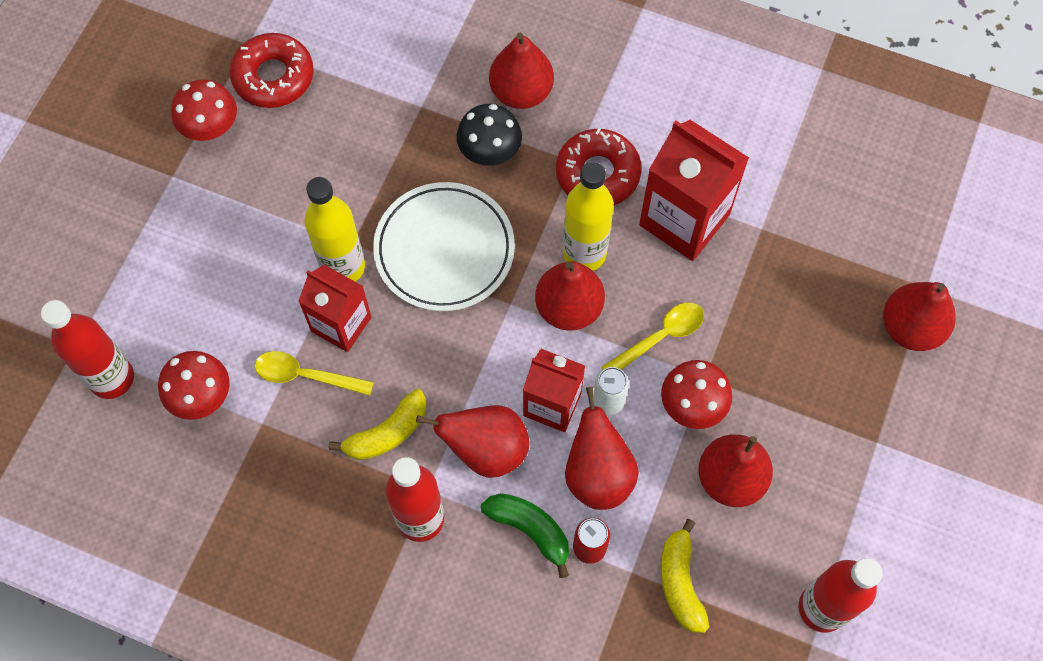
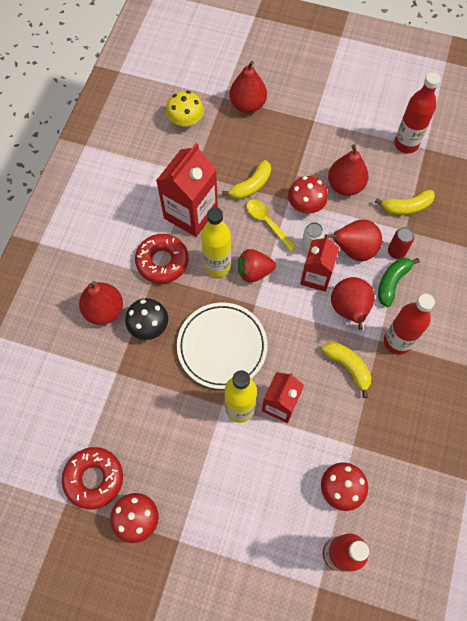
camera: 95 degrees left, 0 degrees up
(305, 375) = (318, 422): yellow spoon -> none
(568, 308) = (254, 272): red pear -> red strawberry
(735, 318) = (251, 186): none -> yellow banana
(873, 223) = (186, 121): none -> yellow mushroom

